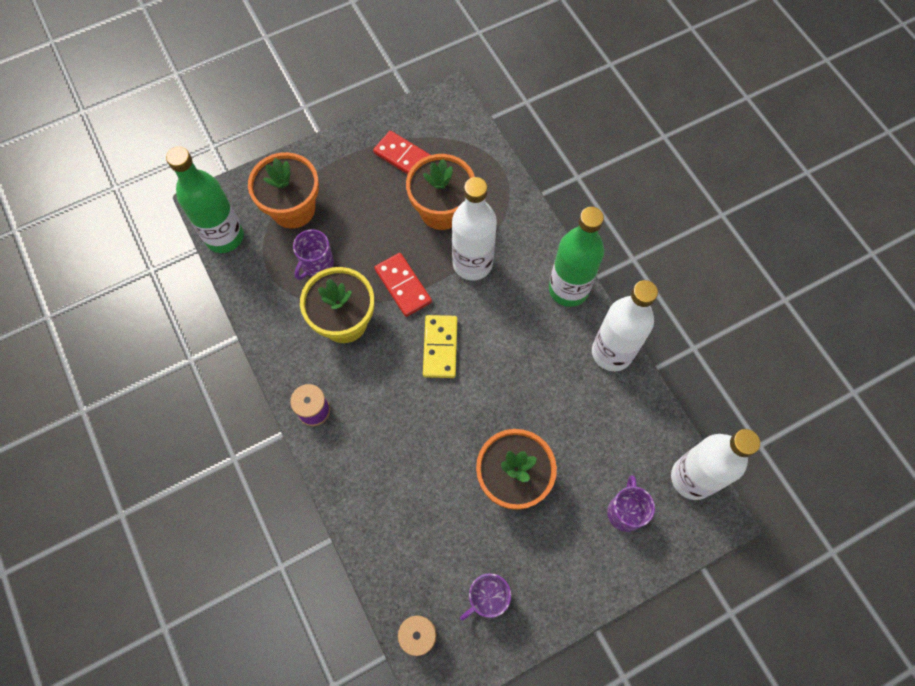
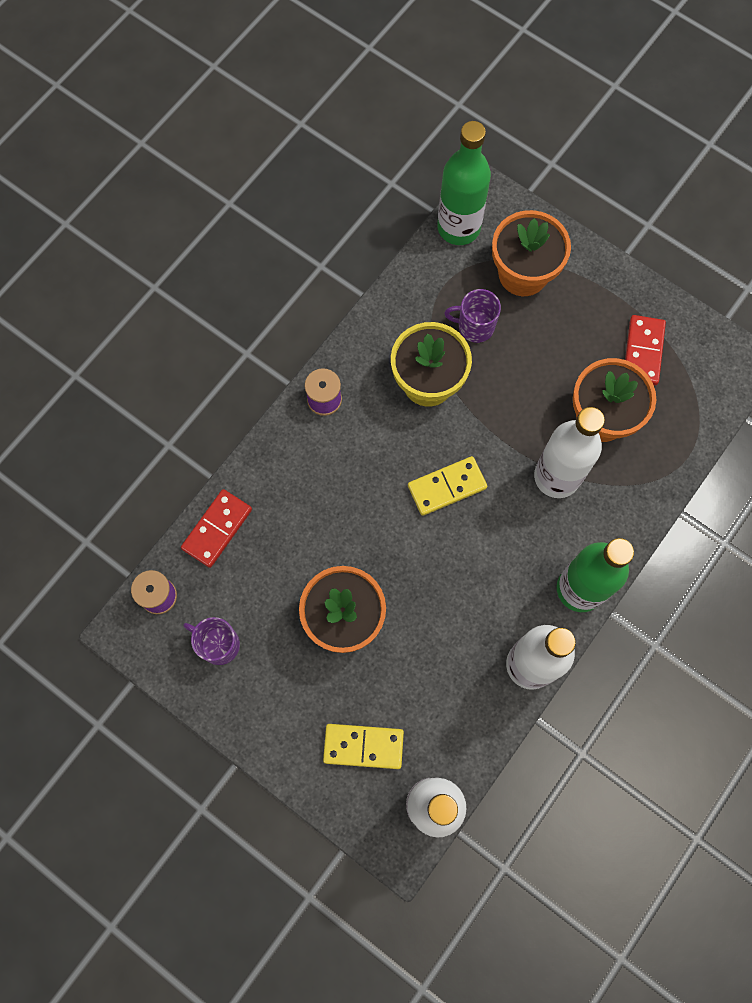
camera: 65 degrees right, 5 degrees up
(403, 286) = (494, 419): red domino -> red domino (217, 529)
(625, 511) = (363, 746): purple mug -> yellow domino

